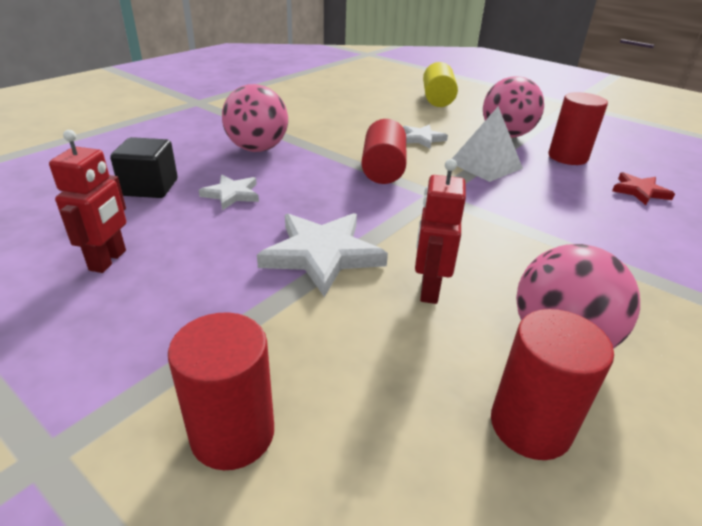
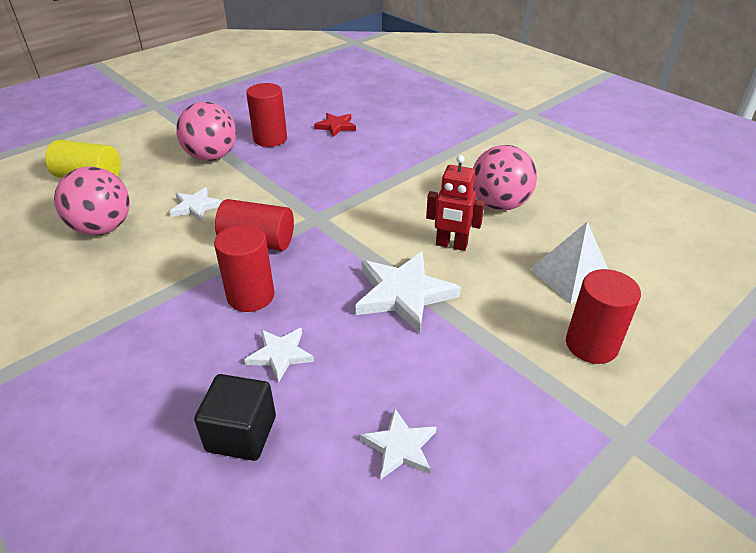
camera: 80 degrees left, 5 degrees up
(108, 260) = (400, 447): red robot -> white star
(257, 149) = (165, 334): pink ball -> pink ball (103, 228)
(485, 165) = (270, 181): white pyramid -> white pyramid (571, 276)
(530, 425) = (564, 231): red cylinder -> red cylinder (251, 296)

